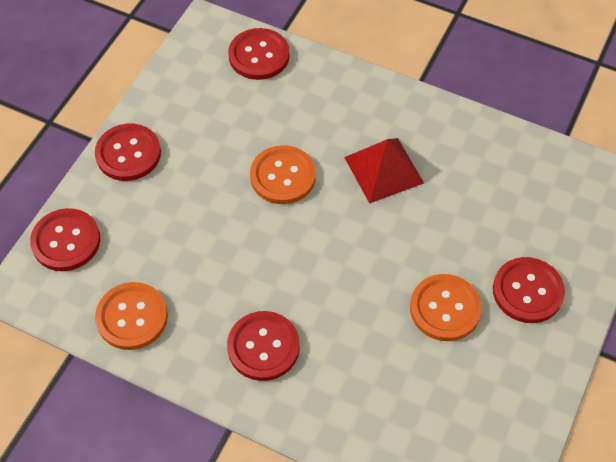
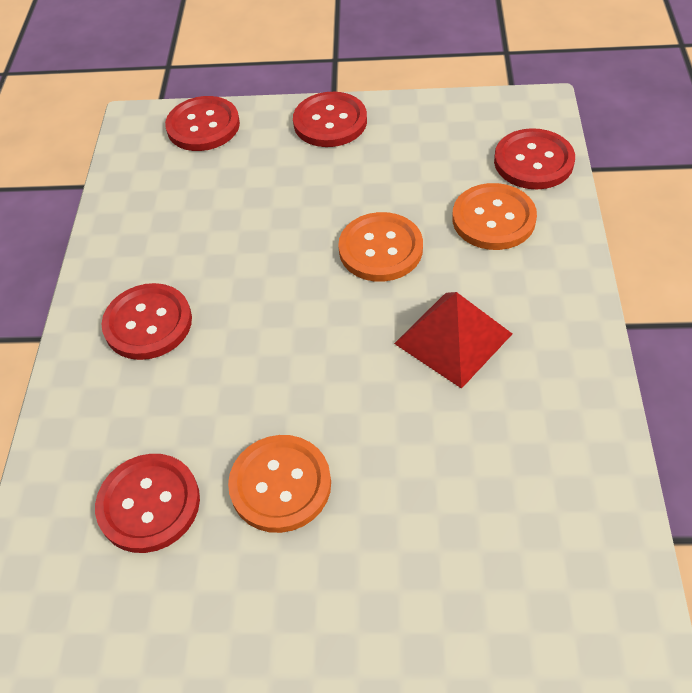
camera: 70 degrees right, 5 degrees down
(132, 317) = (139, 206): orange button -> orange button (493, 219)
(527, 291) = (358, 579): red button -> red button (149, 504)

